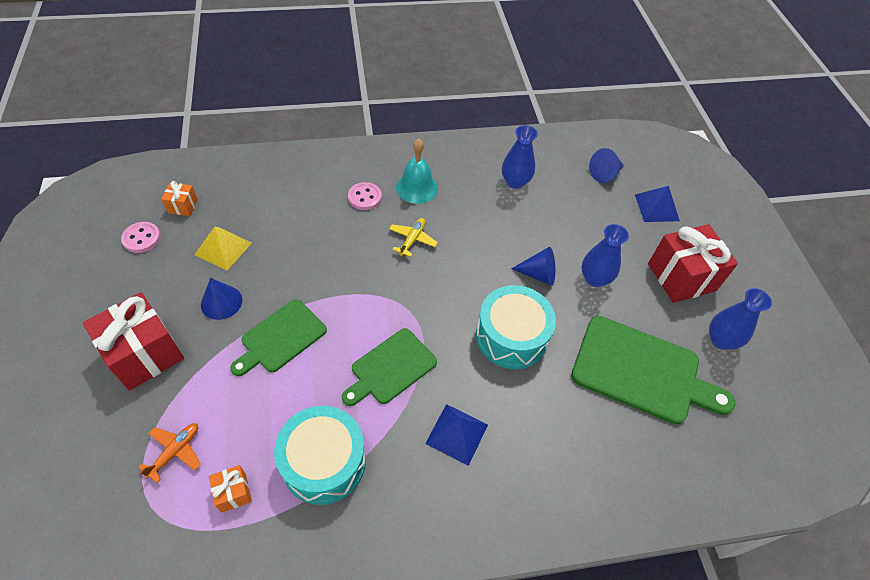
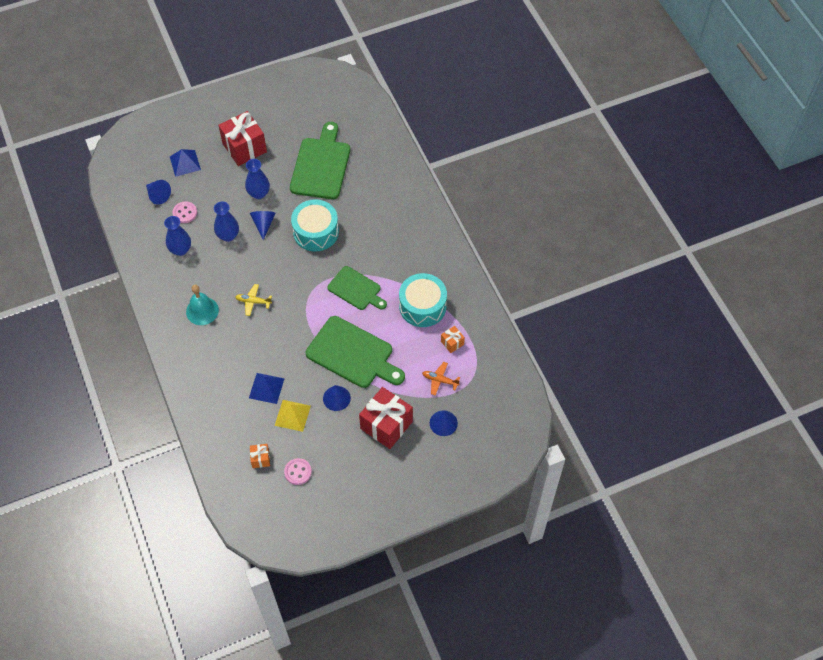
camera: 100 degrees left, 5 degrees up
(100, 436) = (443, 423): none -> blue cone
(280, 338) = (353, 354): green cutting board -> green cutting board, size x1.58
(365, 197) = (220, 341): pink button -> pink button (185, 213)
(457, 434) = (387, 248): blue pyramid -> blue pyramid (266, 388)
(720, 340) = (288, 128): blue vase -> blue vase (228, 235)

